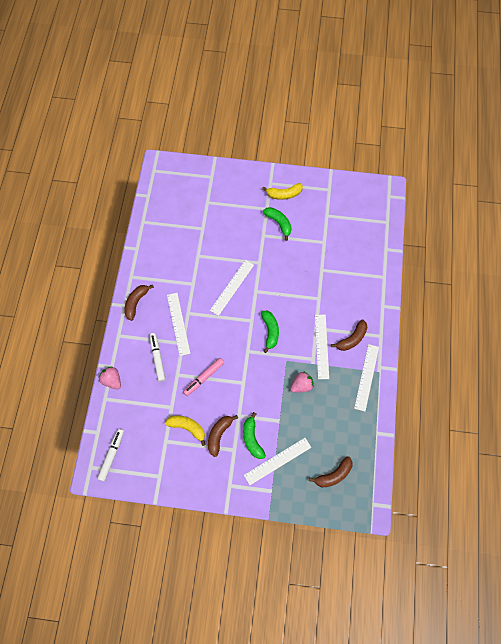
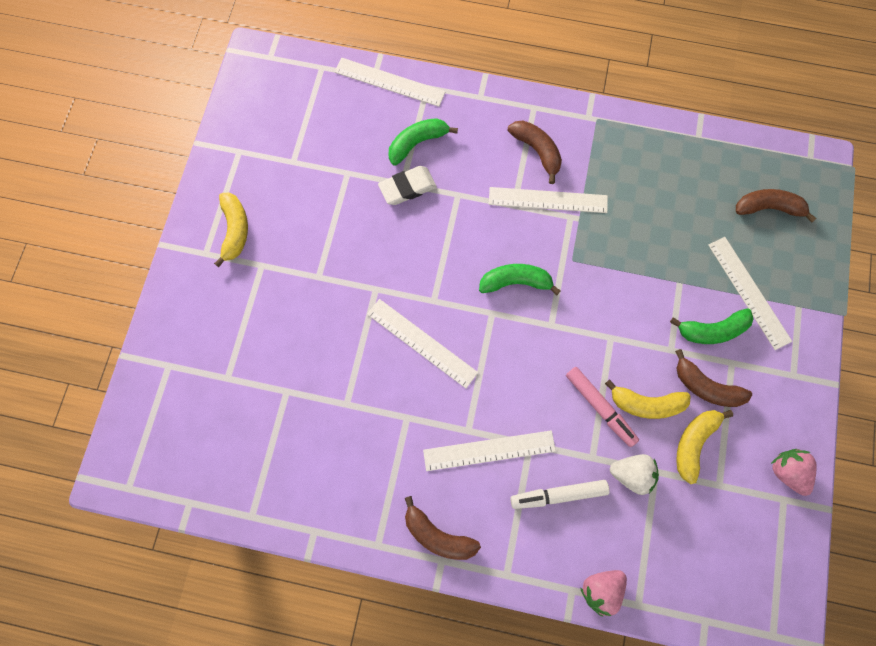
camera: 85 degrees left, 5 degrees up
(111, 455) = (749, 591): white marker -> none
(169, 394) = (631, 474): none -> white strawberry
(207, 402) = (646, 404): none -> yellow banana
(279, 223) = (297, 246): green banana -> green banana (417, 143)
(301, 385) = (617, 240): pink strawberry -> pink strawberry (787, 471)
(319, 272) = (407, 187): none -> white eraser
(333, 475) = (768, 208): brown banana -> brown banana turned 60 degrees counterclockwise
(366, 377) = (605, 138): white ruler -> white ruler (389, 82)

